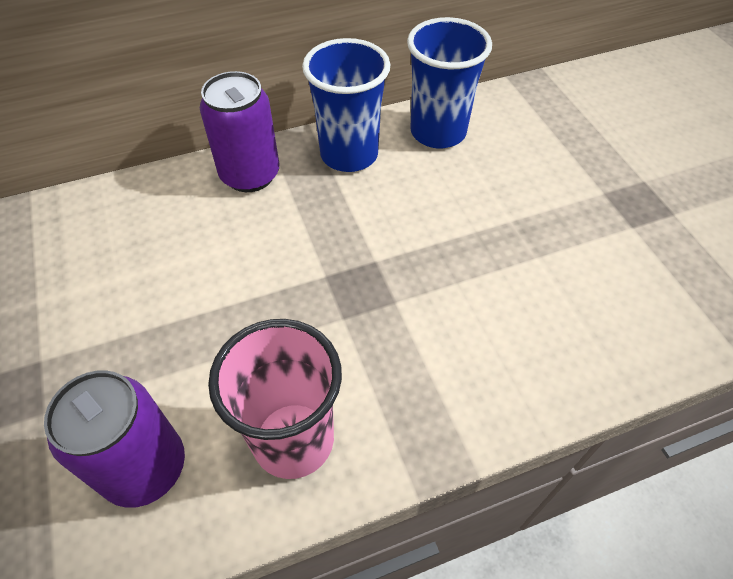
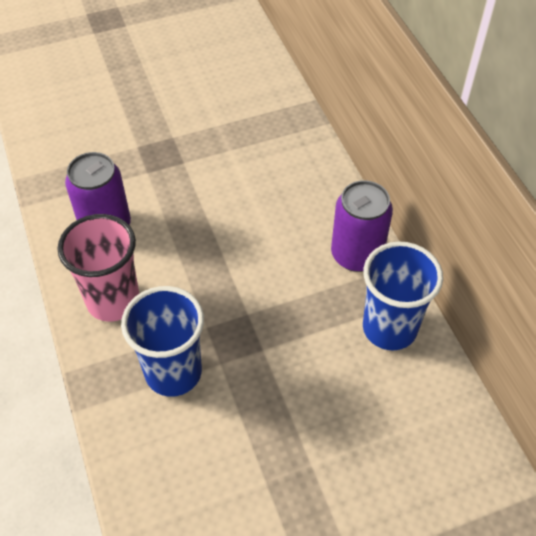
camera: 90 degrees right, 0 degrees up
(438, 132) = (431, 408): blue cup -> blue cup (173, 372)

